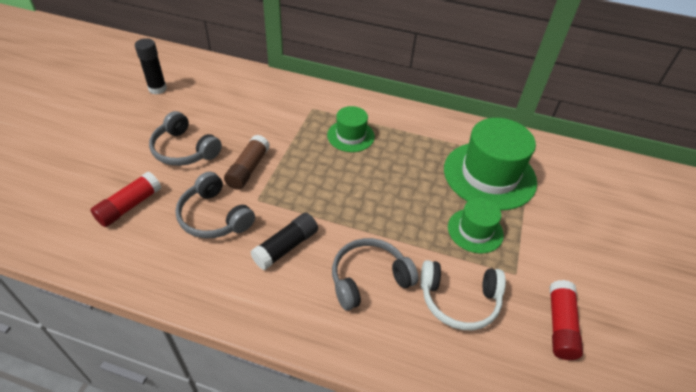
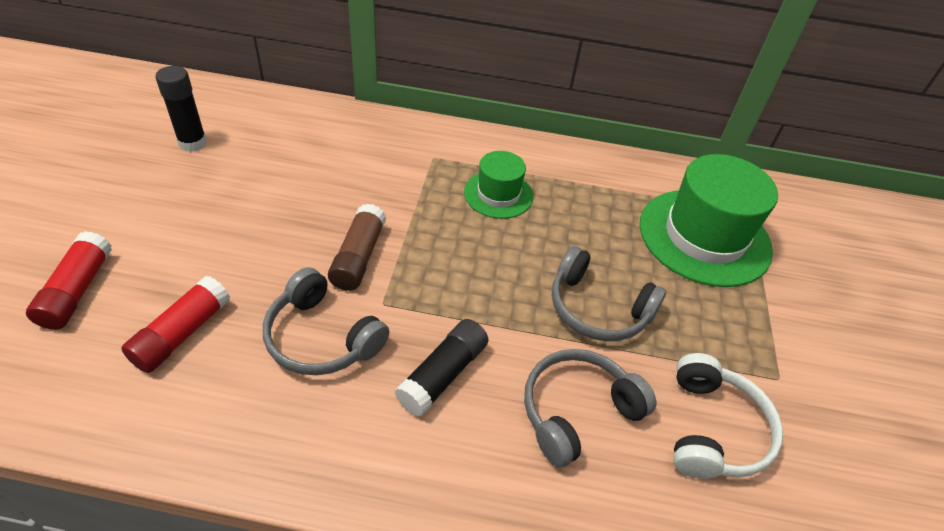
camera: 10 degrees left, 0 degrees up
(184, 150) = (253, 235): grey headphones -> grey headphones (597, 308)
(459, 300) = (713, 429): white headphones -> white headphones turned 75 degrees counterclockwise
(475, 230) = (707, 320): green hat -> none
(560, 325) = (860, 450): red glue stick -> red glue stick (77, 290)

